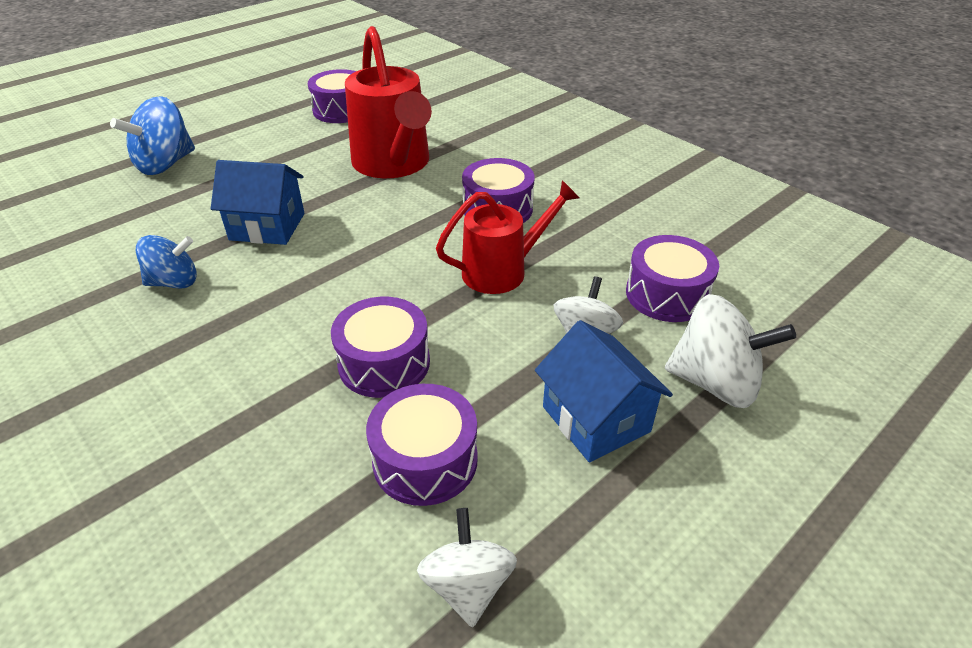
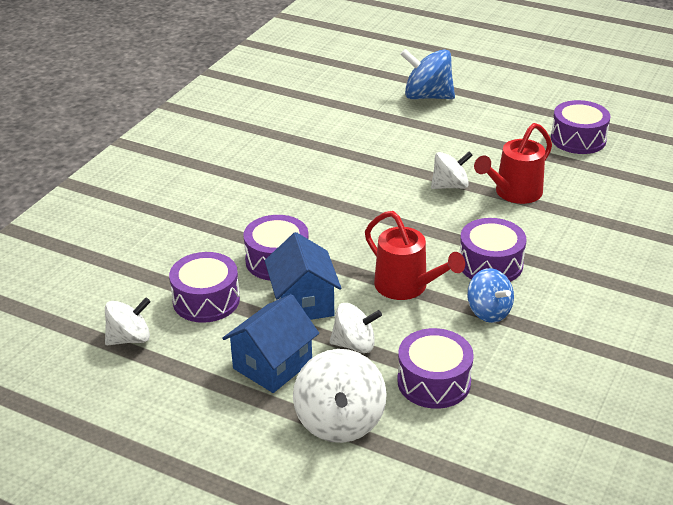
camera: 70 degrees right, 5 degrees down
(174, 282) = (304, 155): blue spinning top -> blue spinning top (488, 312)
(267, 226) = (385, 166): blue house -> blue house (303, 303)
(347, 196) = (450, 186): none -> white spinning top
(394, 164) = (513, 193): red watering can -> red watering can, size x0.64

